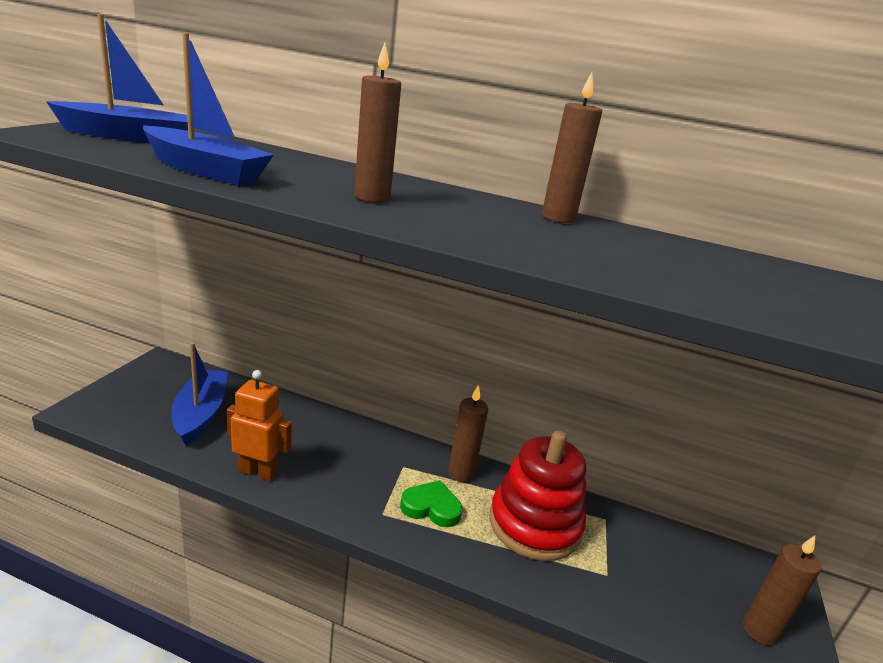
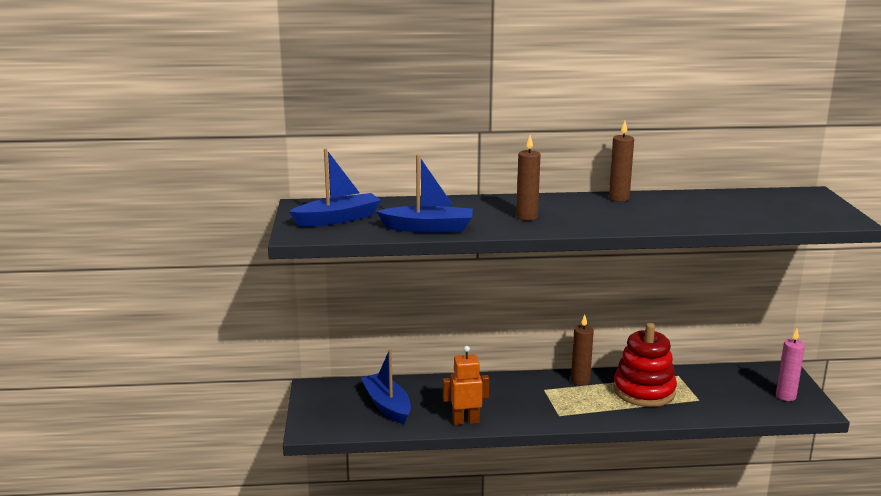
camera: 20 degrees left, 5 degrees down
(431, 507) = (582, 403): green heart -> none
(759, 630) = (785, 396): brown candle -> pink candle

